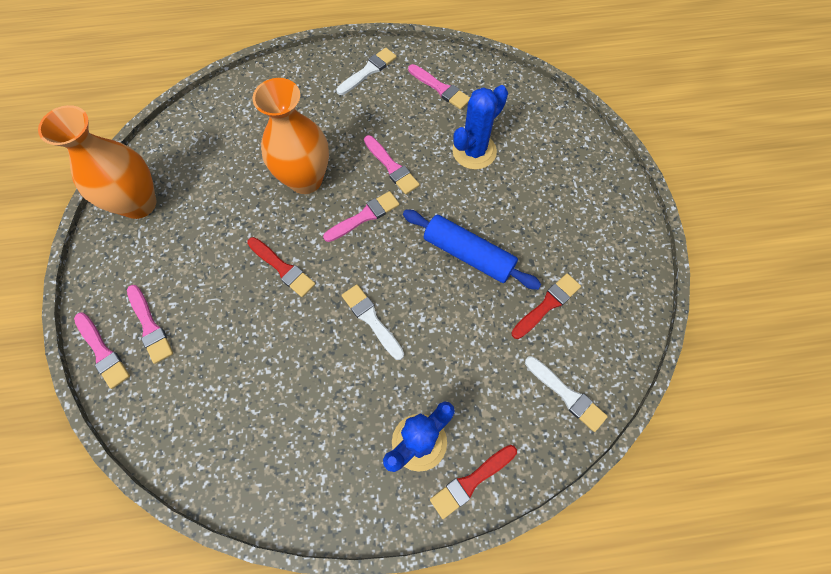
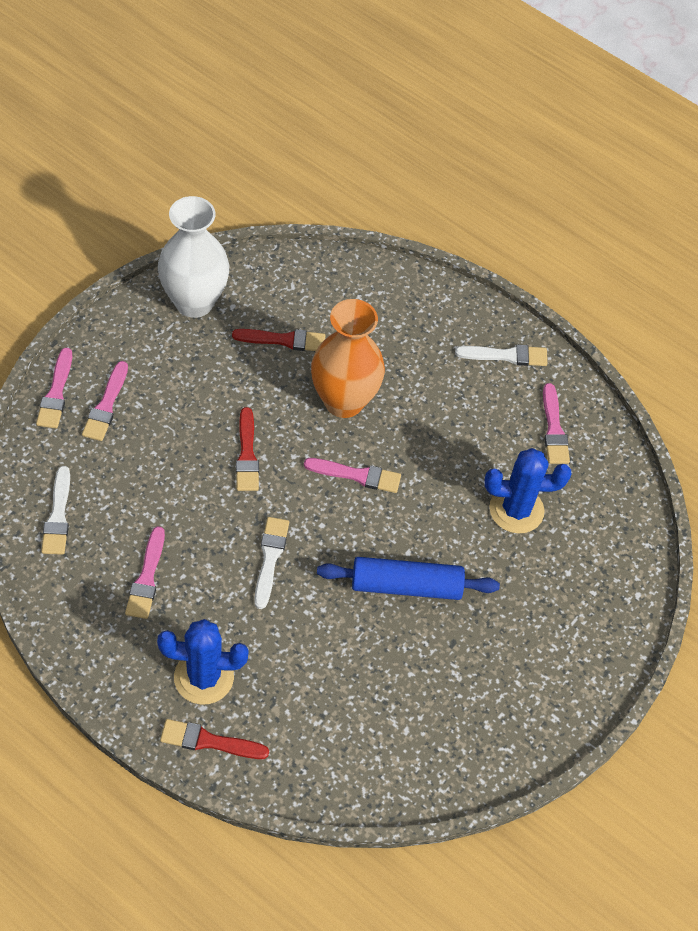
camera: 40 degrees right, 10 degrees down
(139, 203) = (194, 302): orange vase -> white vase
(392, 167) = (427, 456): pink brush -> pink brush (147, 578)
(468, 254) = (406, 586): blue rolling pin -> blue rolling pin turned 75 degrees counterclockwise
(547, 304) = (423, 686): red brush -> red brush (284, 340)
(567, 395) = (354, 762): white brush -> white brush (58, 516)

